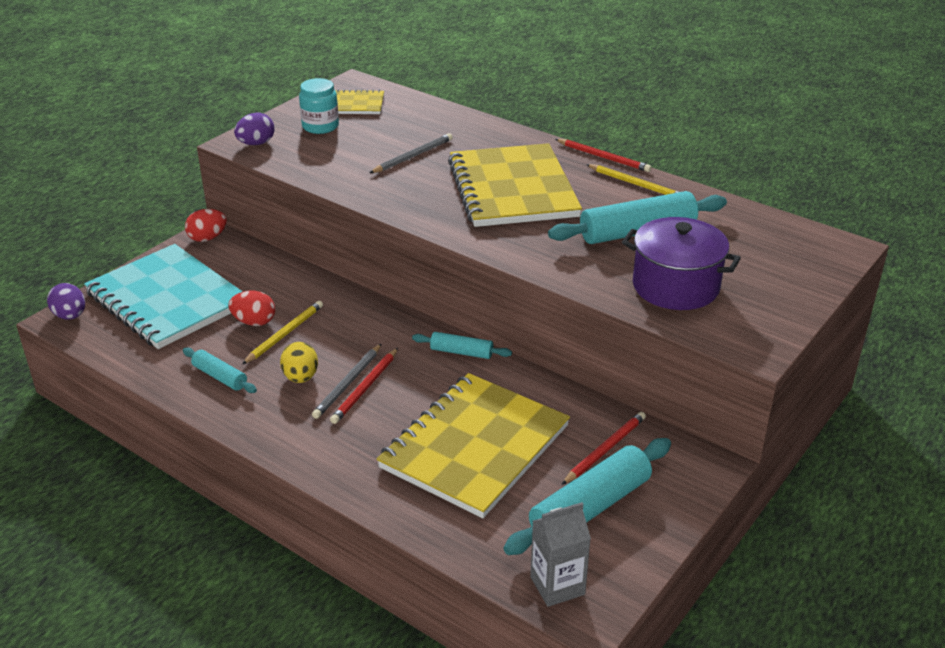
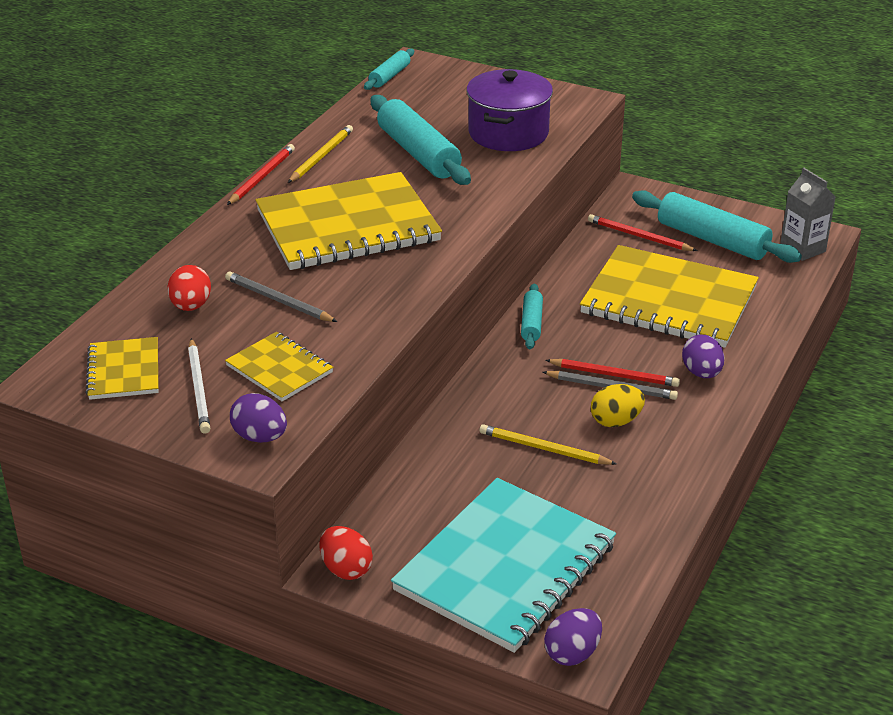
camera: 100 degrees left, 0 degrees up
(220, 377) = (640, 481): turquoise rolling pin -> turquoise rolling pin (389, 76)
(254, 322) = (529, 478): red egg -> red egg (191, 306)
(320, 126) = (199, 388): turquoise jar -> white pencil
(327, 153) = (279, 369): none -> yellow notebook
(346, 443) = (701, 373): none -> purple egg

